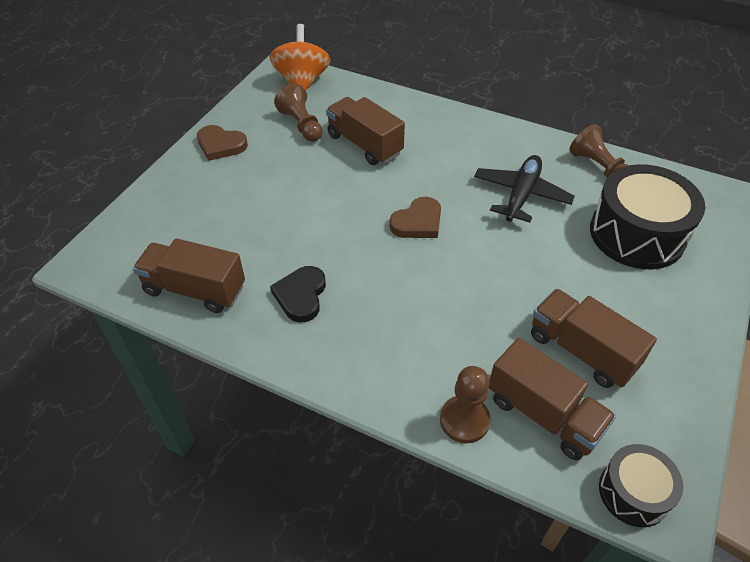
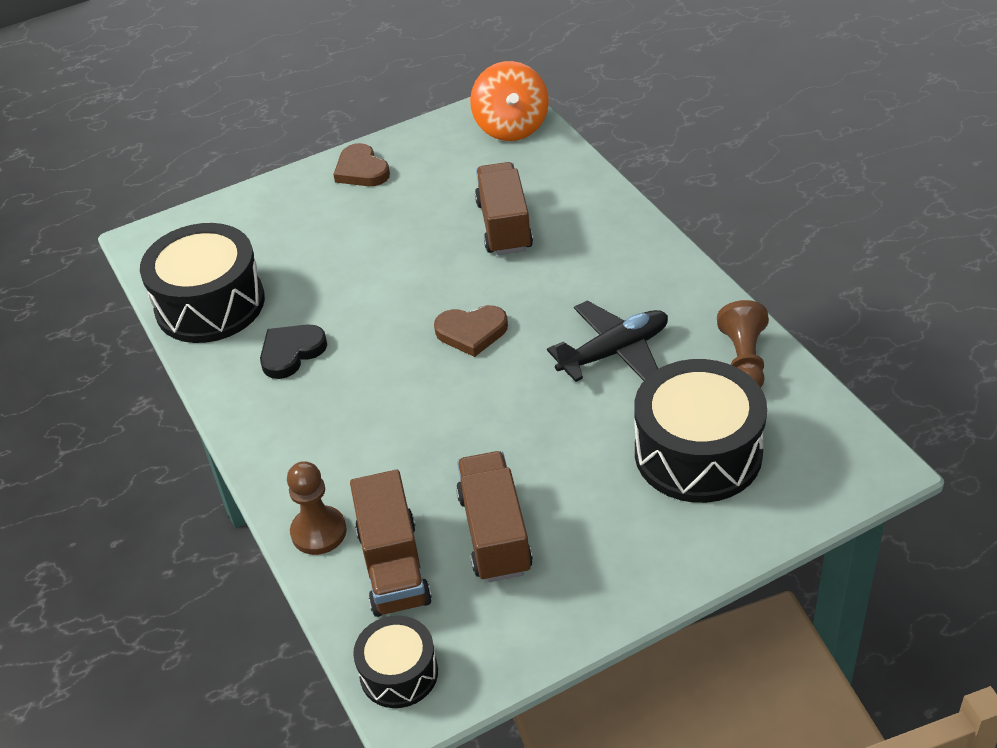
camera: 40 degrees right, 5 degrees down
(195, 289) = (210, 304): brown truck -> black drum
(301, 125) = (461, 178): brown pawn -> none
(302, 81) = (511, 127): orange spinning top -> orange spinning top turned 135 degrees clockwise

